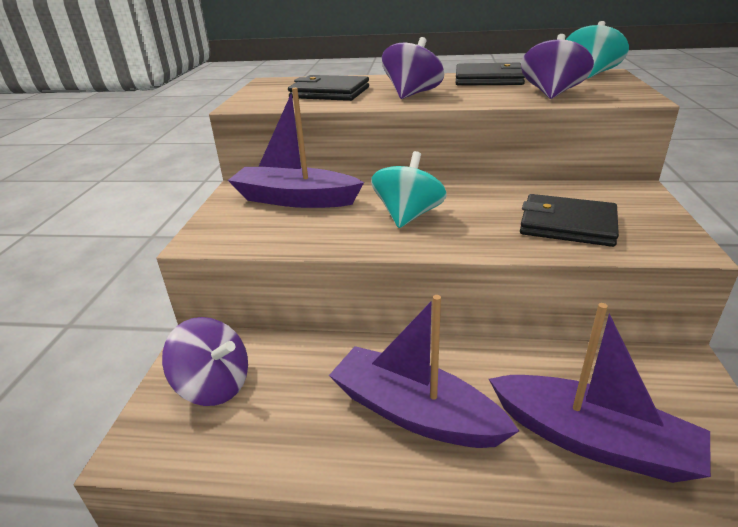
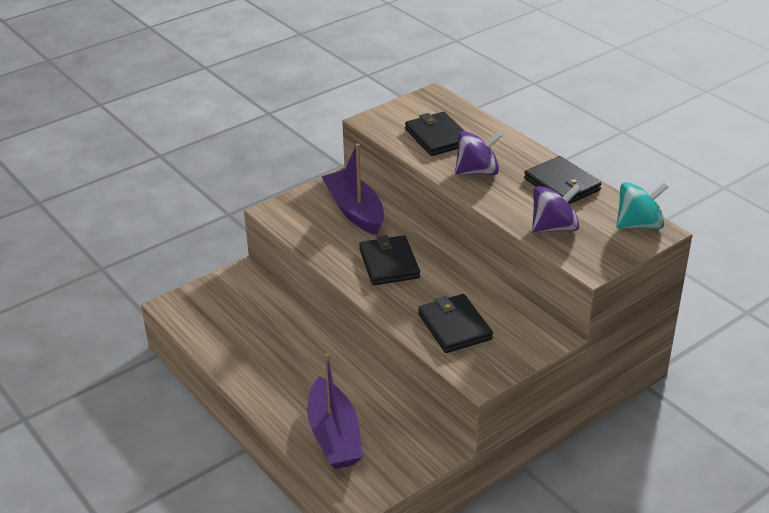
camera: 45 degrees right, 5 degrees up
(214, 385) = (227, 299): purple spinning top -> none
(408, 216) = (389, 263): turquoise spinning top -> black wallet
(414, 412) = (285, 372): purple boat -> none

